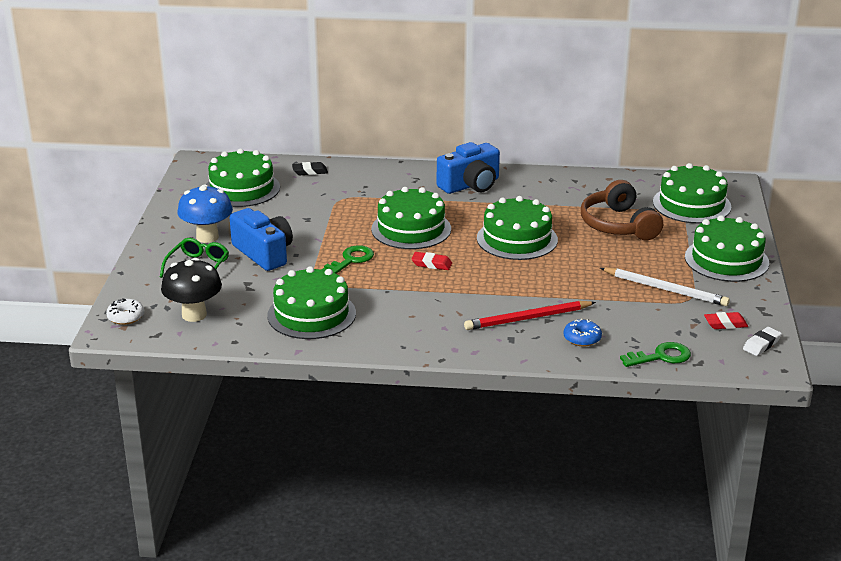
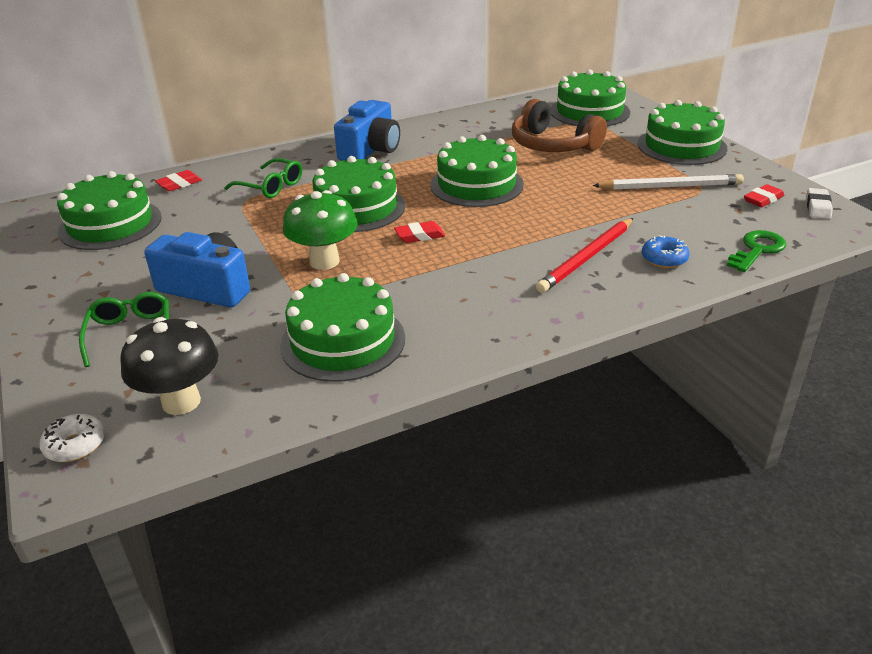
camera: 30 degrees left, 5 degrees up
(207, 237) = (112, 292): blue mushroom -> none
(310, 171) = (179, 184): black eraser -> red eraser
(351, 260) = (324, 261): green key -> green mushroom
(369, 193) = (270, 186): none -> green glasses

